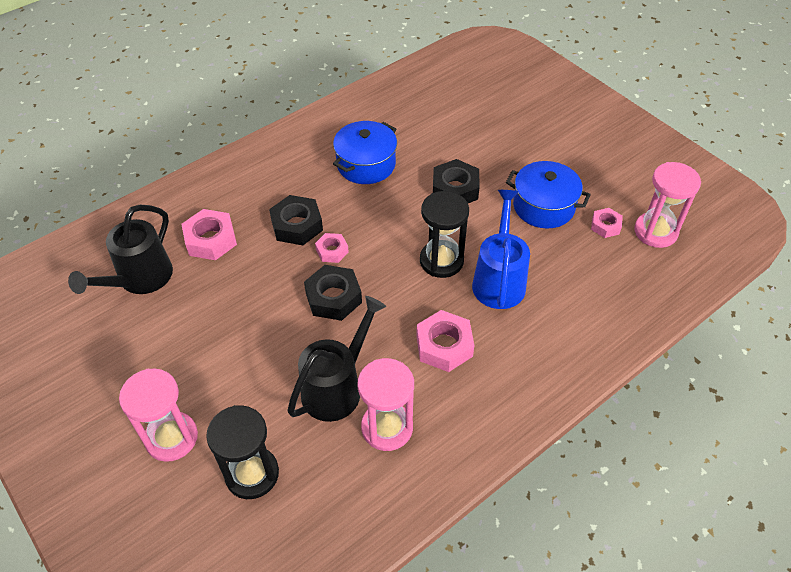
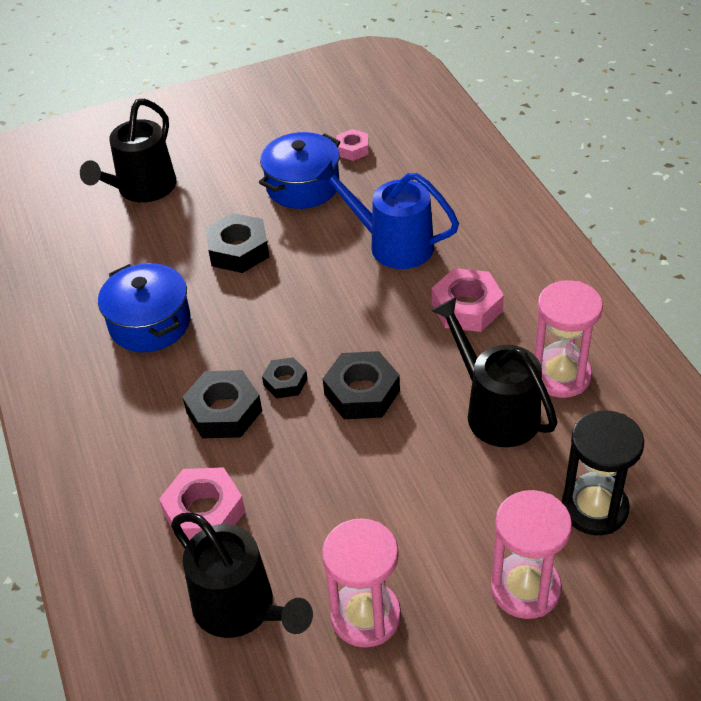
camera: 70 degrees left, 5 degrees down
(332, 251) = (285, 382): pink nut -> black nut
(441, 261) = (345, 285): black hourglass -> none
(497, 119) = (142, 190): none -> black watering can
(655, 232) = (376, 118): pink hourglass -> pink hourglass (365, 616)

